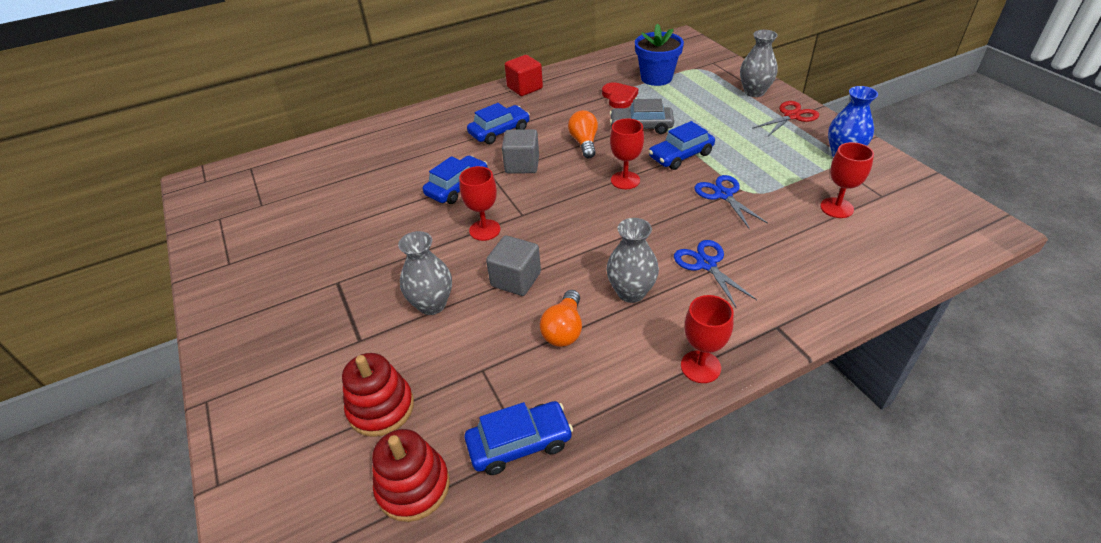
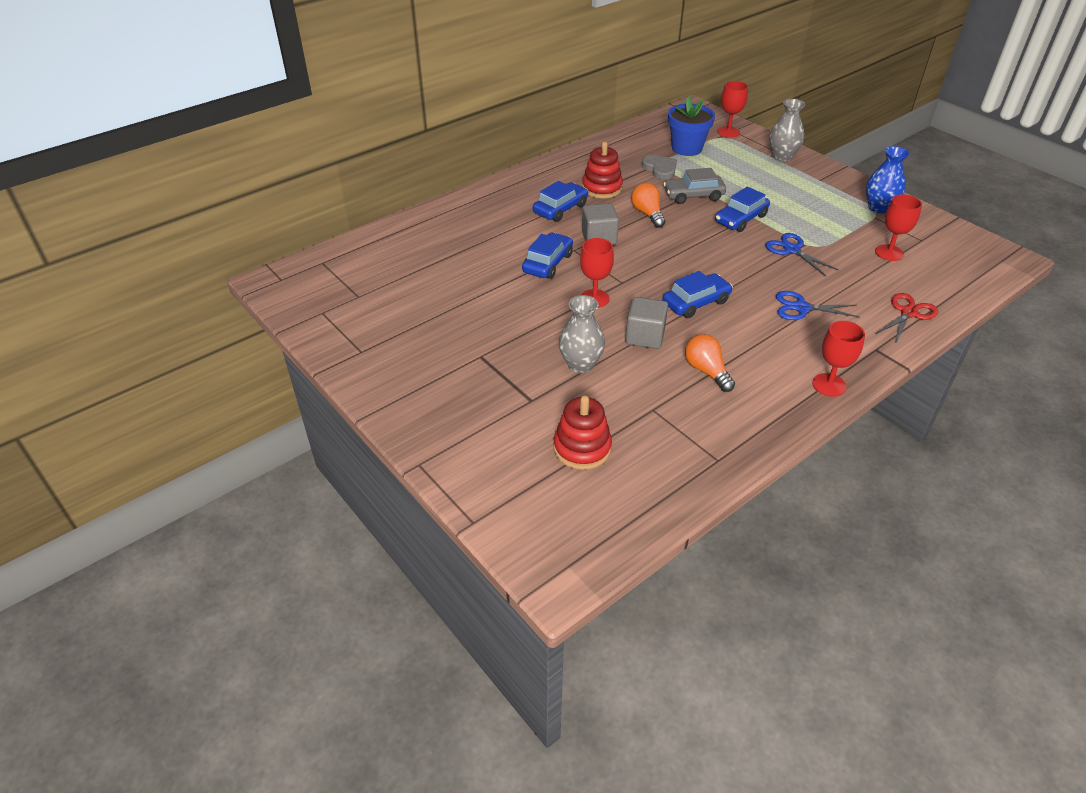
camera: 15 degrees left, 0 degrees up
(413, 486) = (642, 498): red stacking toy -> red stacking toy (602, 188)
(519, 443) = (712, 457): blue car -> blue car (696, 302)
(524, 88) = (563, 165): red cube -> none
(564, 330) = (706, 371): orange light bulb -> orange light bulb turned 150 degrees clockwise
(619, 97) = (660, 169): red heart -> grey heart
(625, 180) = (701, 244): red goblet -> red goblet (728, 132)
(631, 292) = (748, 336): grey vase -> none
(706, 264) = (801, 307): blue scissors -> blue scissors turned 45 degrees counterclockwise
(791, 116) = (823, 177): red scissors -> red scissors (908, 313)

